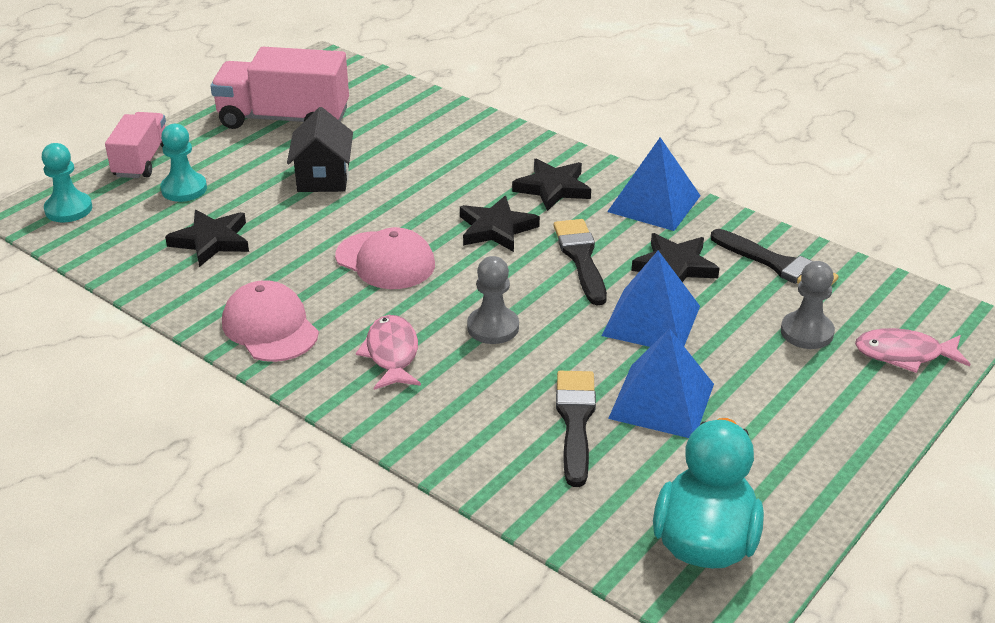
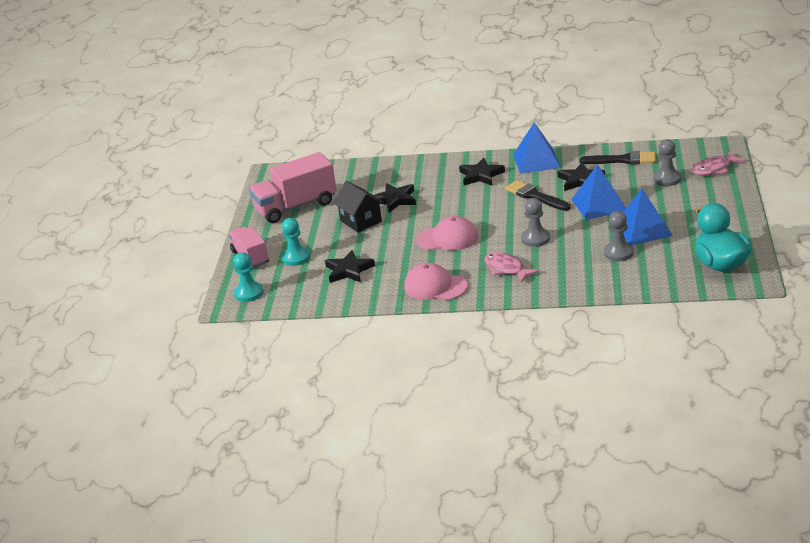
camera: 30 degrees left, 5 degrees down
(496, 229) = (479, 203): black star -> black star (395, 200)
(575, 421) = (618, 253): black brush -> grey pawn

